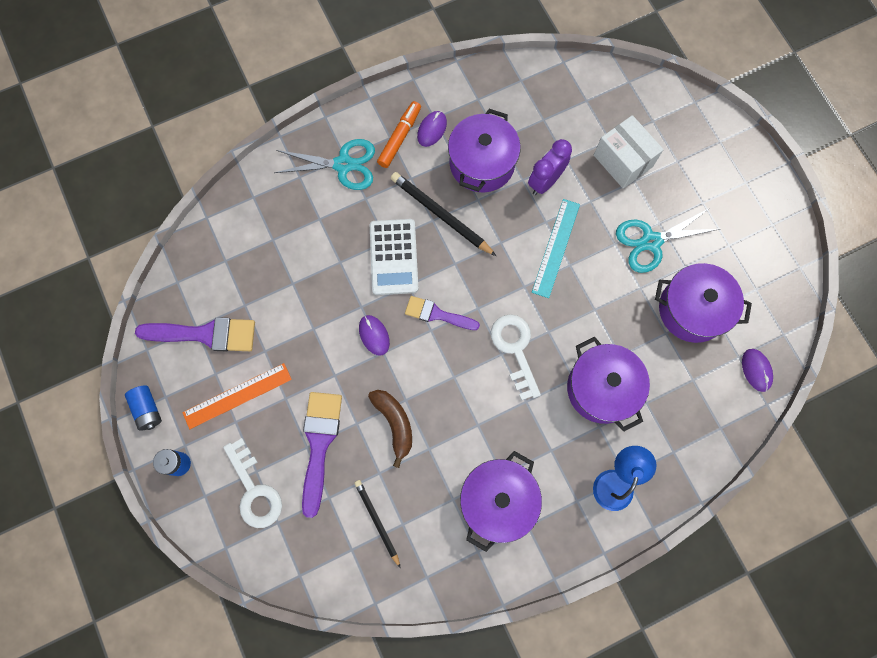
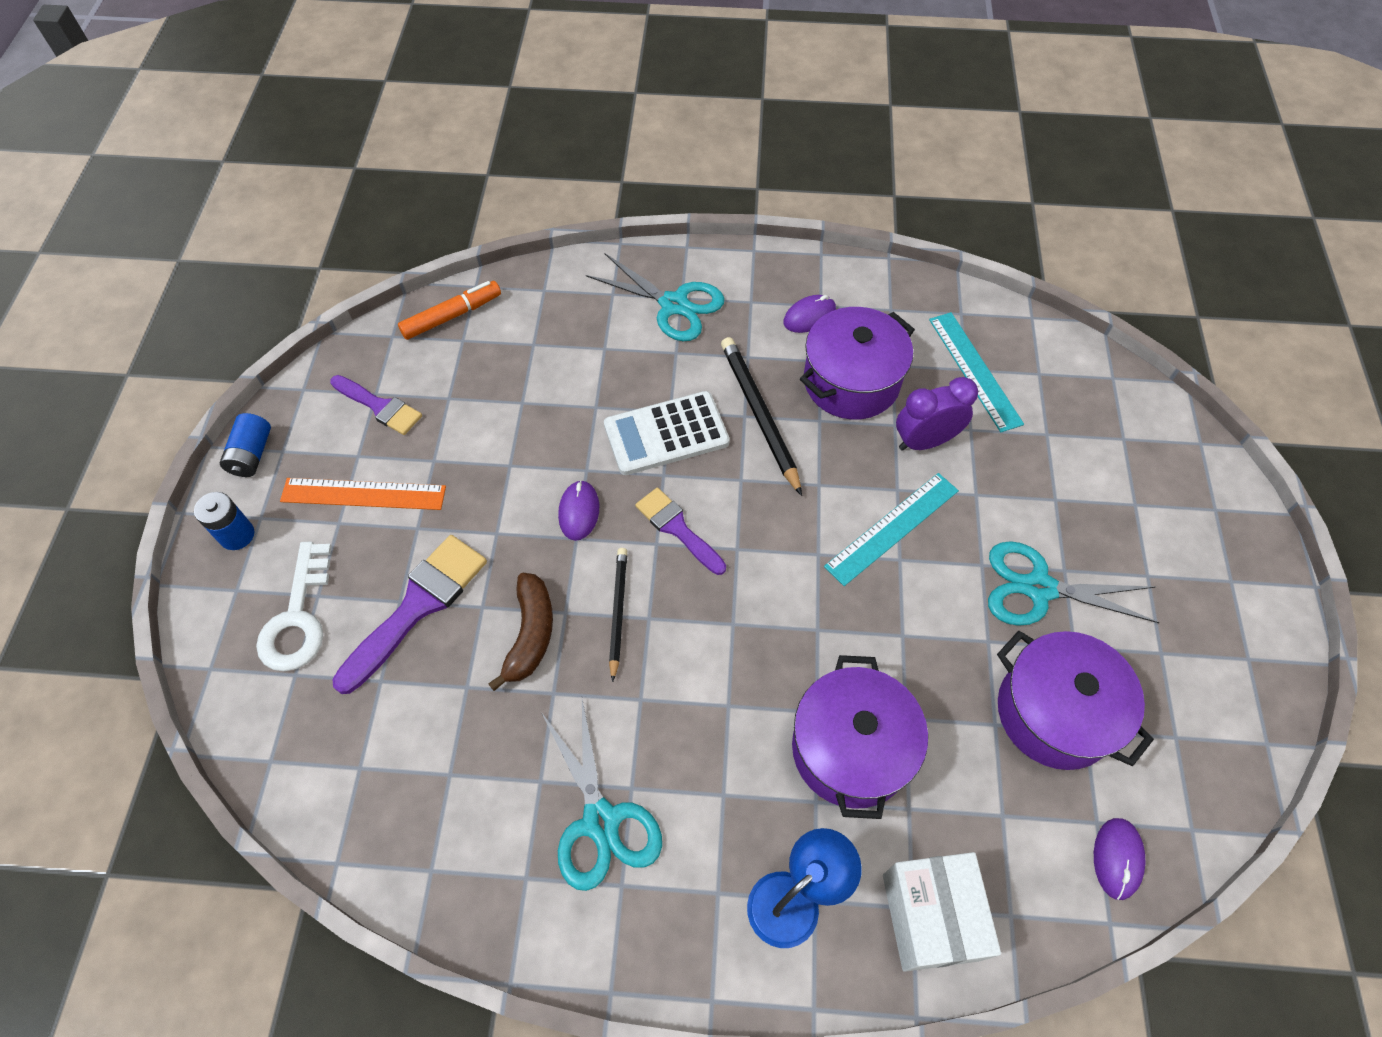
camera: 30 degrees right, 15 degrees down
(205, 334) = (380, 406): purple brush -> purple brush, size x0.64
(377, 521) = (419, 750): black pencil -> black pencil (618, 612)
(393, 257) = (666, 434): white calculator -> white calculator turned 45 degrees clockwise
(400, 137) = (763, 307): orange marker -> orange marker (452, 316)
(497, 501) = (601, 821): purple pot -> turquoise scissors
(515, 350) = (755, 628): white key -> none
(549, 117) = (975, 370): none -> turquoise ruler
(623, 161) = (1052, 467): white box -> white box (930, 916)

